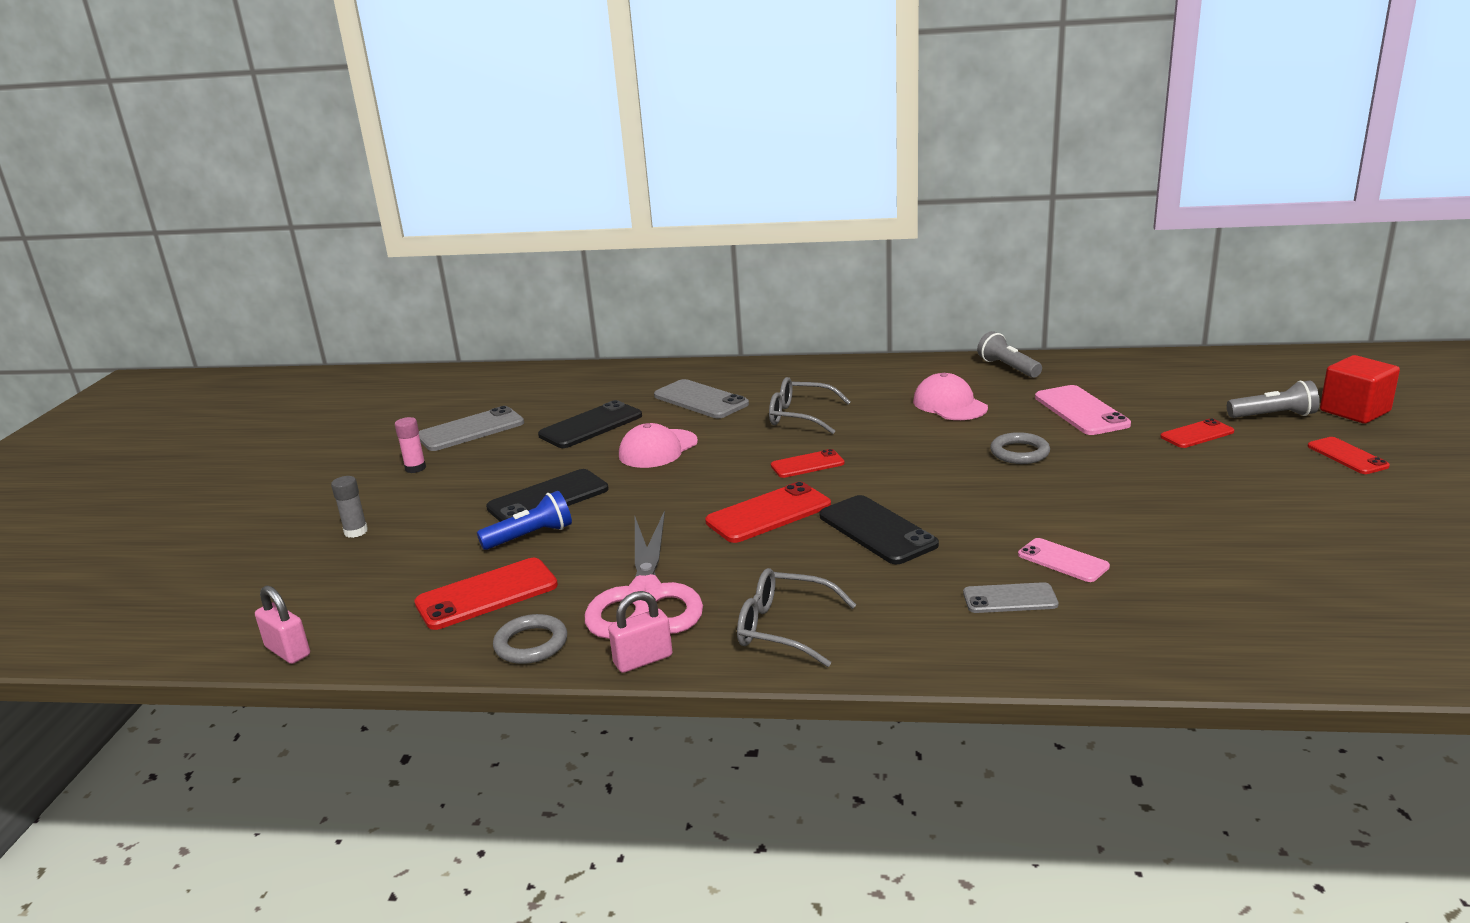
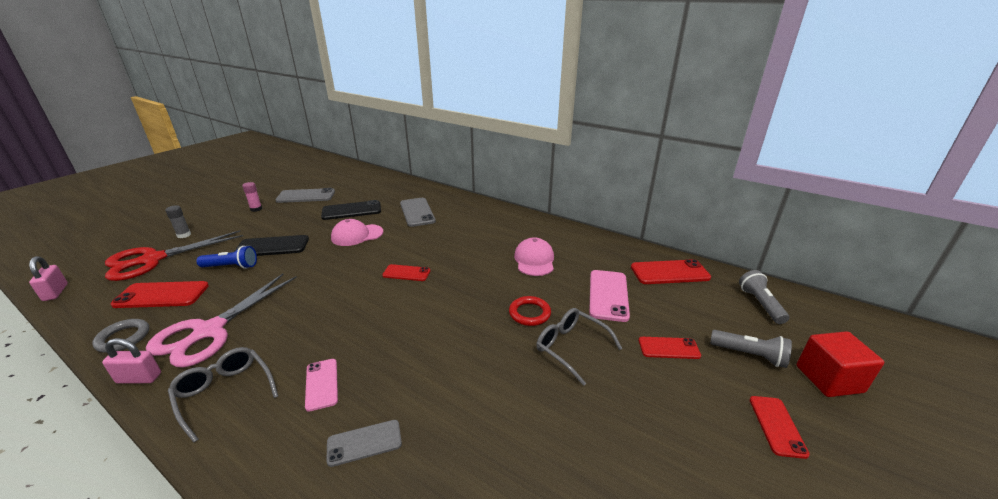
camera: 25 degrees right, 5 degrees up
(371, 571) = (152, 260): none -> red scissors
(768, 513) = (342, 299): red phone -> red phone (669, 272)
(800, 416) = (447, 239): grey glasses -> grey glasses (571, 347)
(877, 530) = (374, 339): black phone -> none
(1008, 368) = (601, 245): grey flashlight -> grey flashlight (760, 304)
(1010, 599) = (364, 443): grey phone -> grey phone turned 45 degrees counterclockwise
(1019, 453) = (529, 313): grey ring -> red ring
(1063, 561) = (440, 424): pink phone -> pink phone (322, 384)

